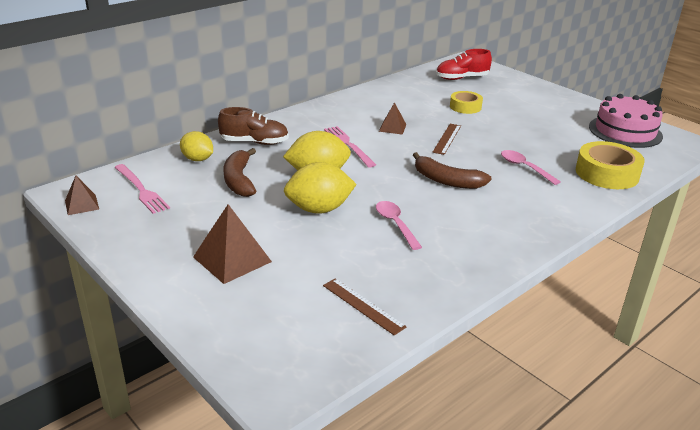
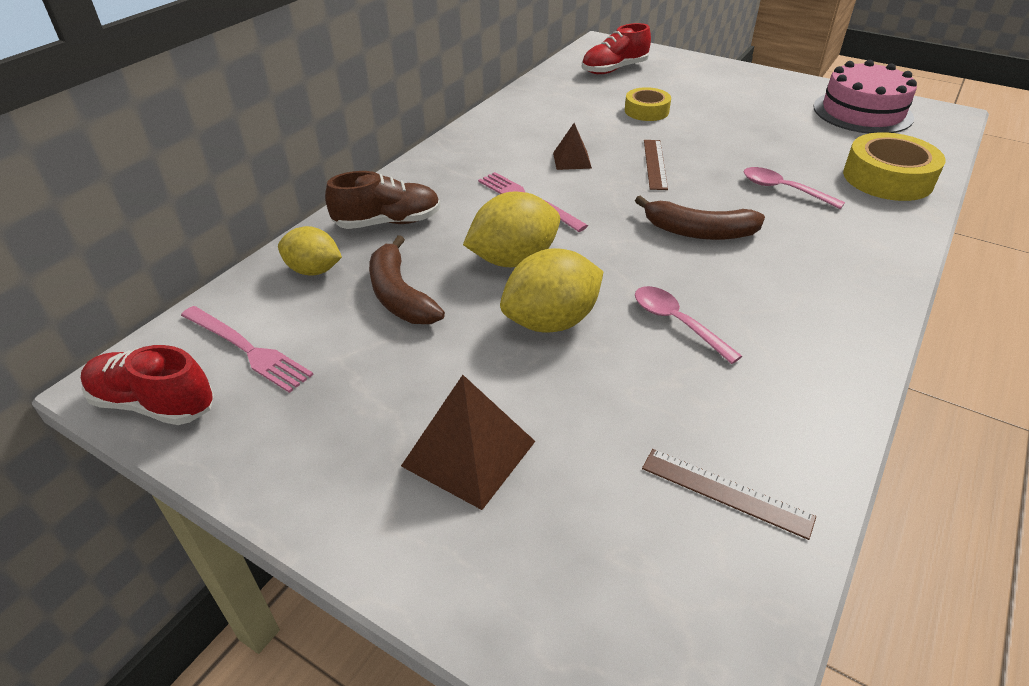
camera: 15 degrees left, 10 degrees up
(82, 205) = (154, 404): brown pyramid -> red shoe

